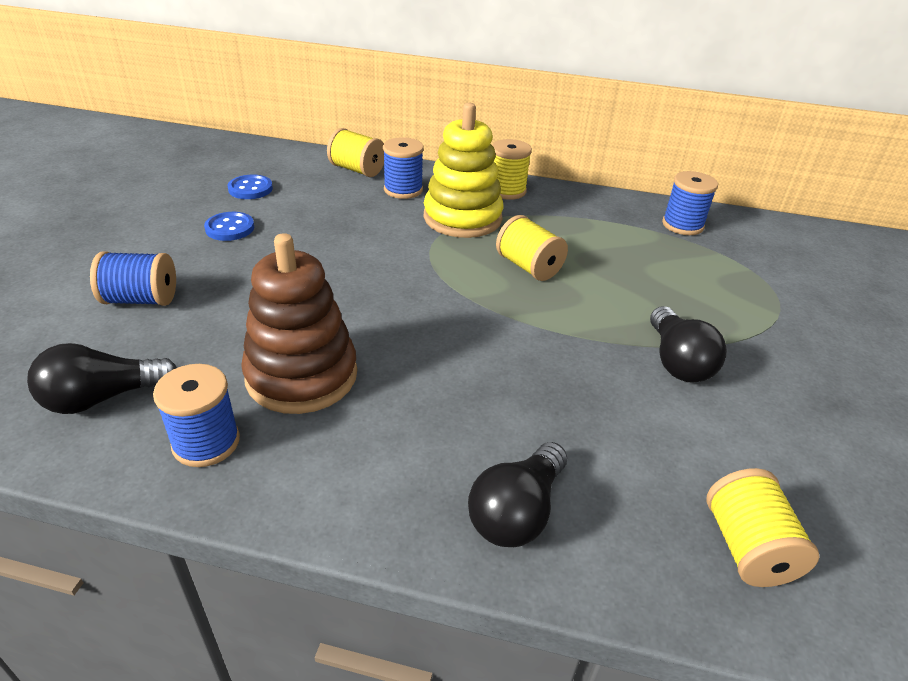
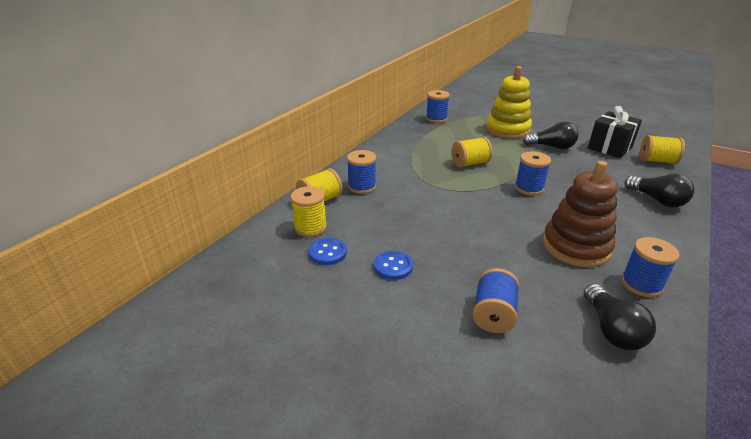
camera: 70 degrees left, 5 degrees down
(462, 218) = (409, 172): yellow stacking toy -> yellow stacking toy (507, 130)
(475, 329) = (529, 188): none -> blue spool
(507, 191) = (379, 153): yellow spool -> yellow spool (310, 227)
(755, 457) = (610, 148): none -> black gift

